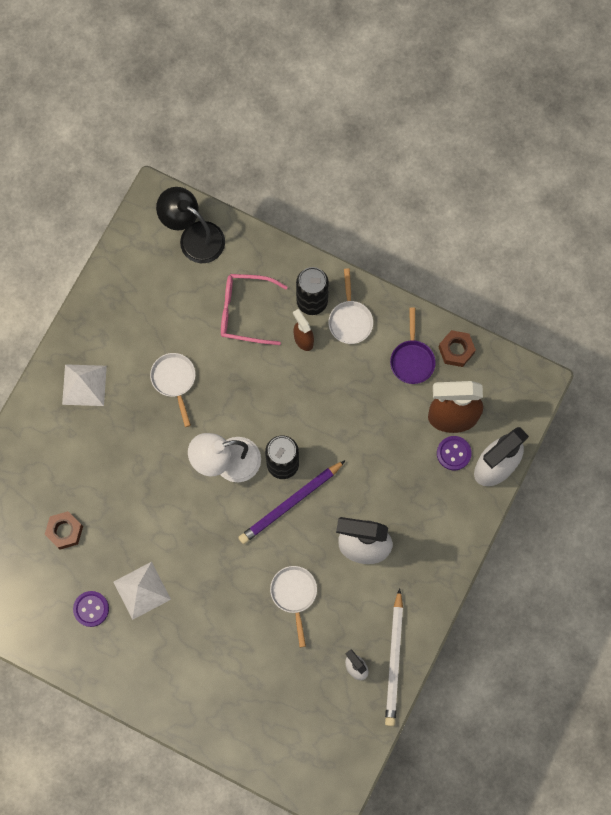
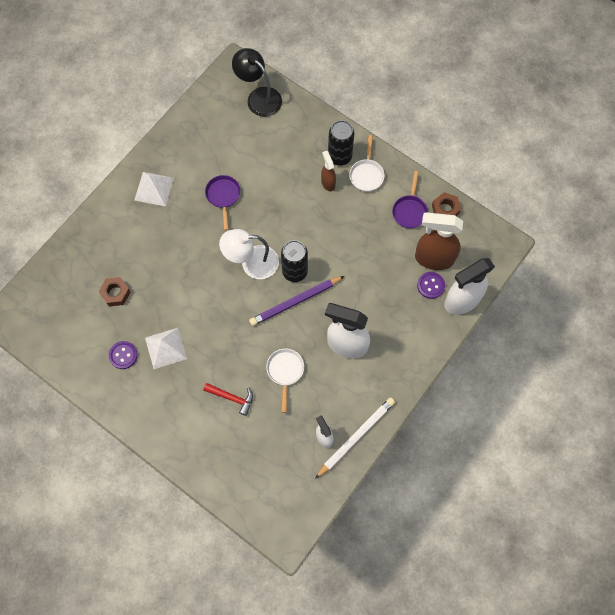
camera: 10 degrees right, 5 degrees down
(174, 381) = (223, 197): white pan -> purple pan
(236, 638) = (232, 398): none -> red hammer
(244, 312) = (286, 156): pink glasses -> none
(394, 660) = (356, 437): white pencil -> white pencil turned 150 degrees counterclockwise

